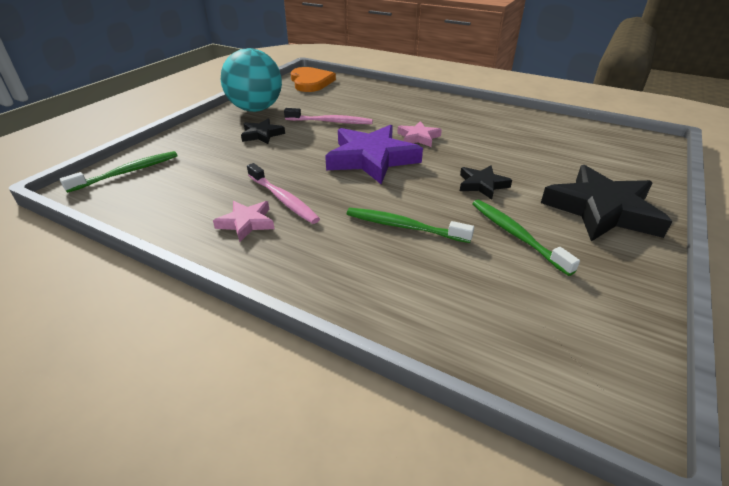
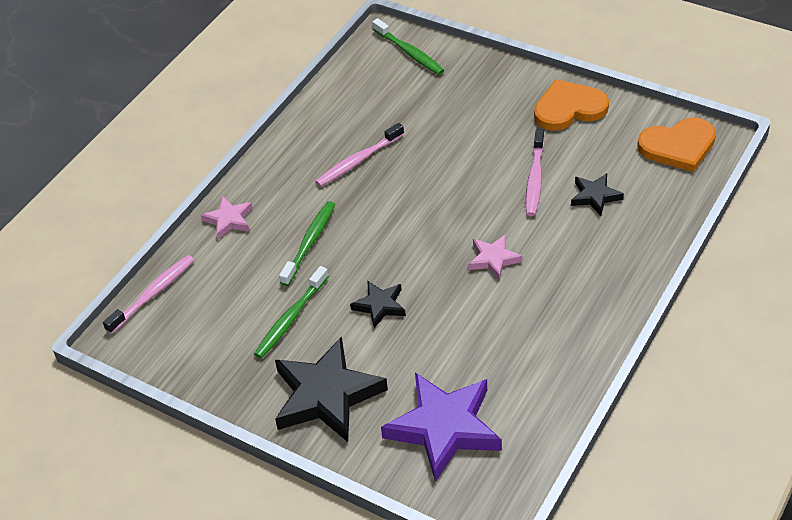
camera: 95 degrees right, 10 degrees up
(246, 223) = (322, 144): pink star -> pink star (229, 220)
(256, 109) = (569, 108): turquoise ball -> orange heart
(262, 134) = (495, 125): black star -> black star (595, 196)
(371, 159) = (437, 218): purple star -> purple star (444, 428)
(516, 235) = (291, 318): green toothbrush -> green toothbrush turned 150 degrees clockwise
(517, 367) = (153, 294): none -> pink toothbrush

